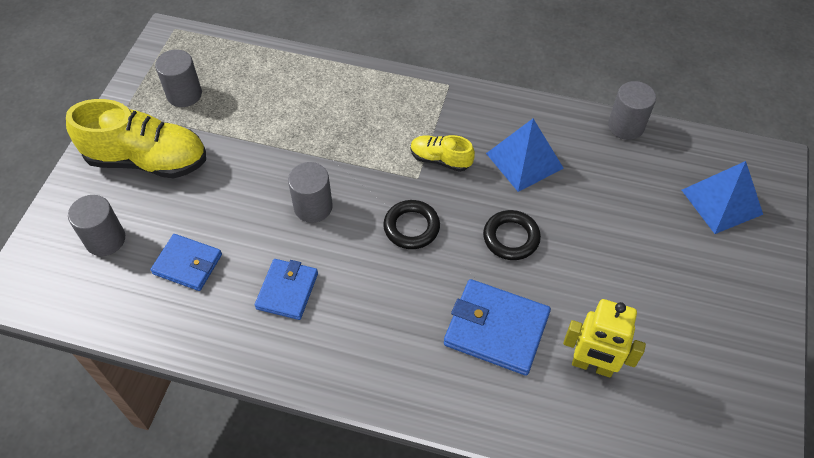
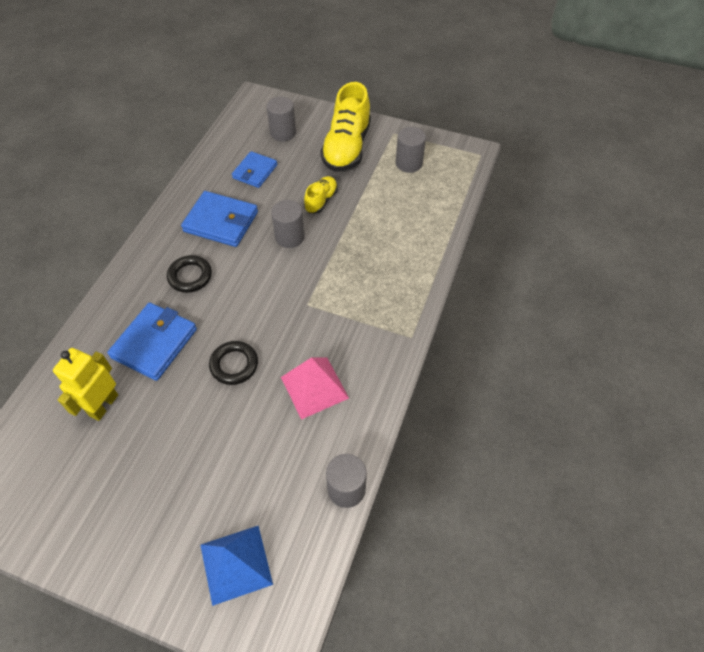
camera: 95 degrees right, 0 degrees up
(287, 291) = (221, 222): blue wallet -> blue wallet, size x1.52
(411, 227) = (259, 297): black ring -> black ring (190, 276)
(440, 160) = (324, 322): yellow shoe -> yellow shoe (321, 200)
(524, 160) = (314, 387): blue pyramid -> pink pyramid

